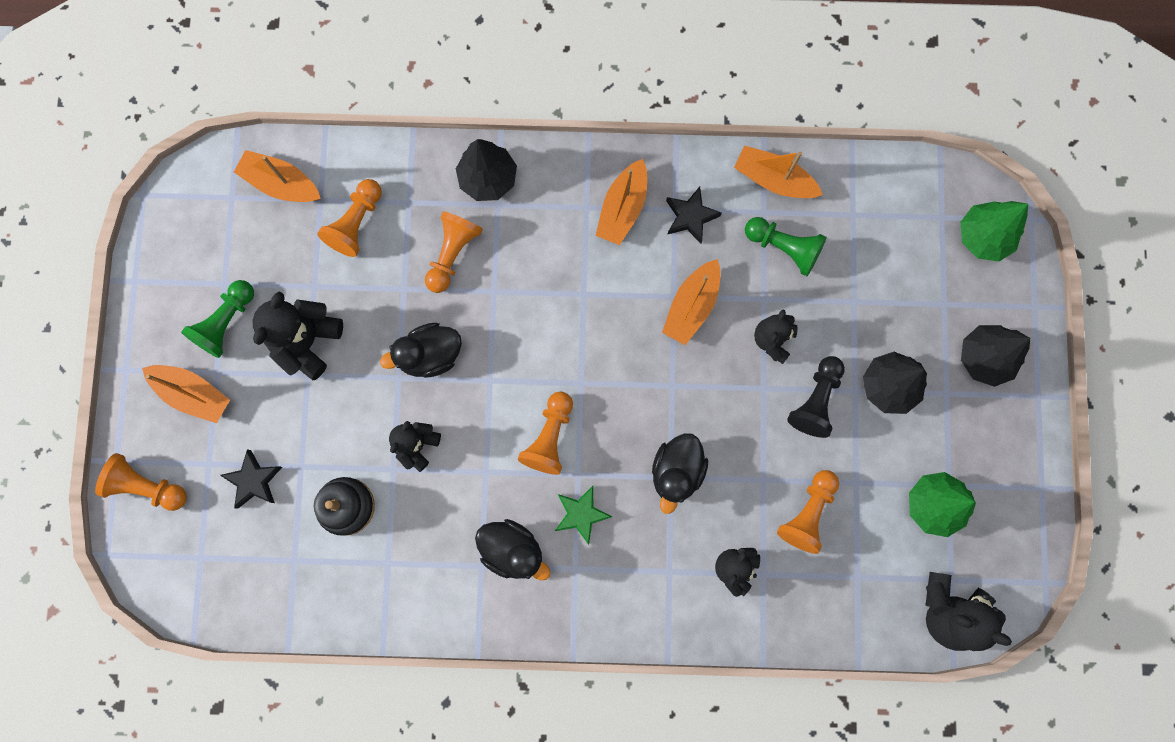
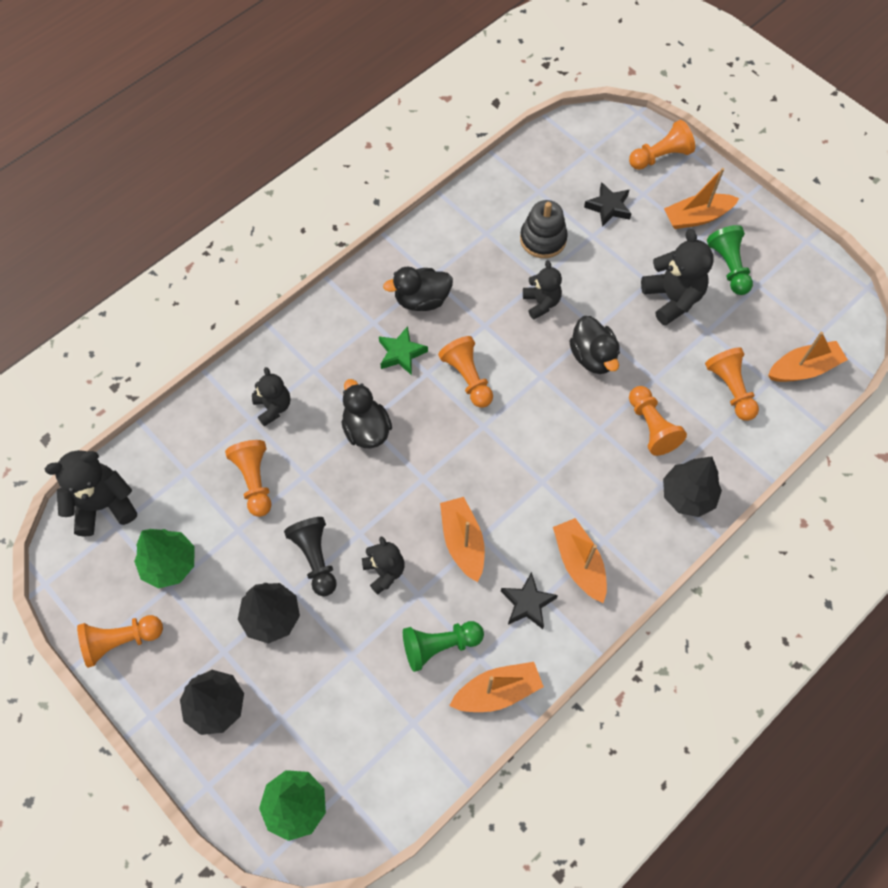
camera: 135 degrees right, 15 degrees down
(430, 355) = (593, 357): black duck -> black duck turned 135 degrees clockwise
(1019, 475) = (121, 641): none -> orange pawn

